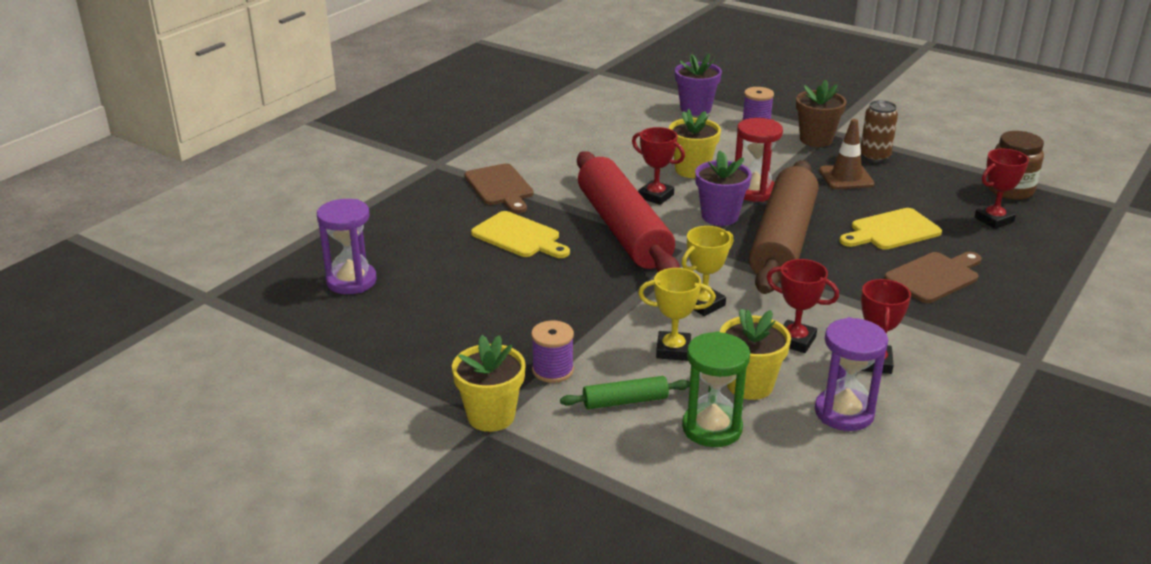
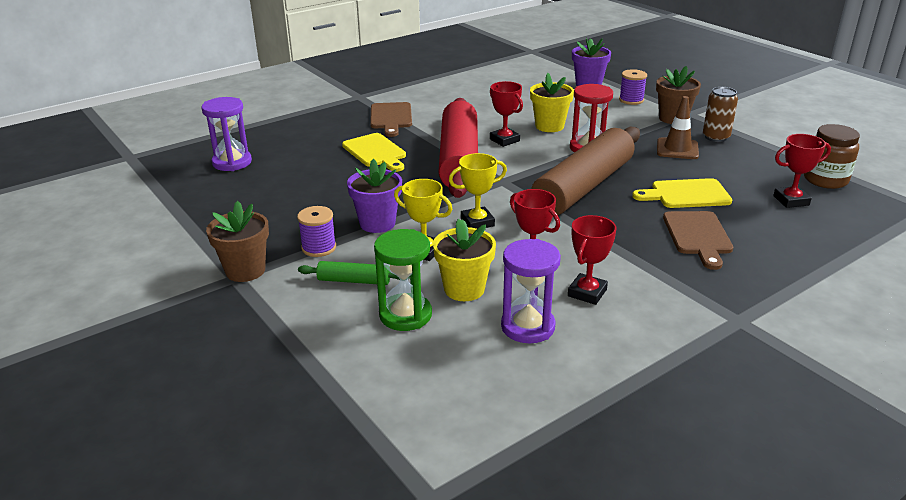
camera: 20 degrees right, 0 degrees up
(491, 416) = (245, 271): yellow flower pot -> brown flower pot
(719, 216) = (544, 161): purple flower pot -> purple flower pot (377, 223)
(934, 277) = (698, 236): brown cutting board -> brown cutting board turned 105 degrees clockwise

